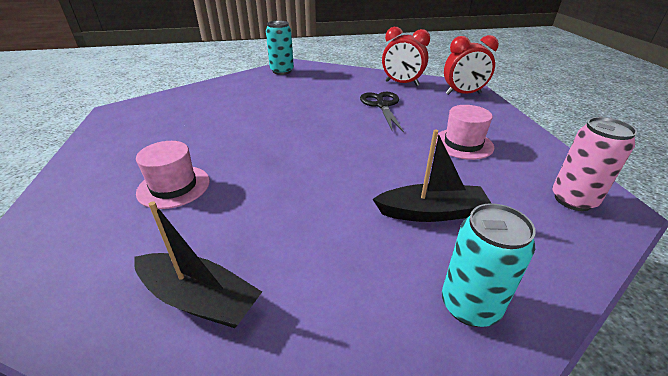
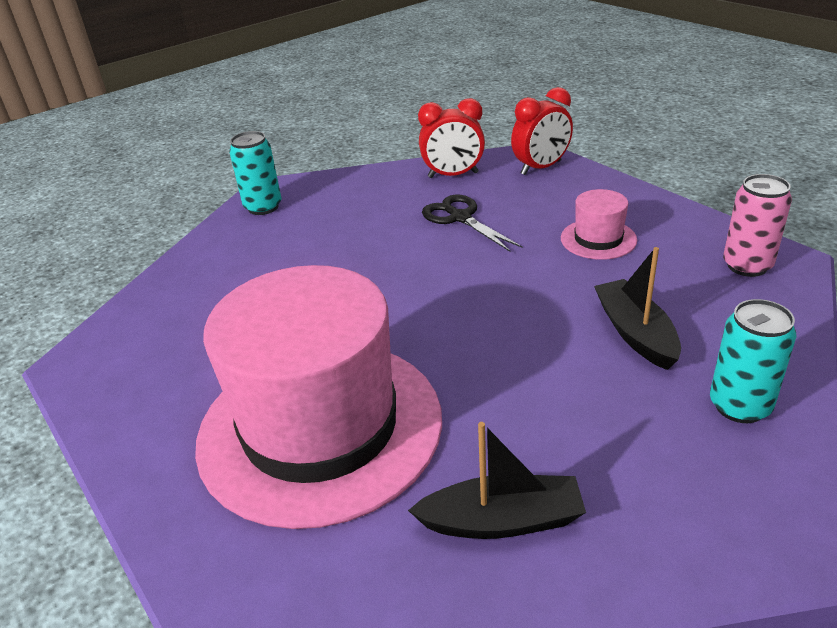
camera: 25 degrees left, 0 degrees up
(174, 186) = (320, 427): pink hat -> pink hat, size x2.48
(431, 212) = (635, 333): black boat -> black boat turned 75 degrees counterclockwise

